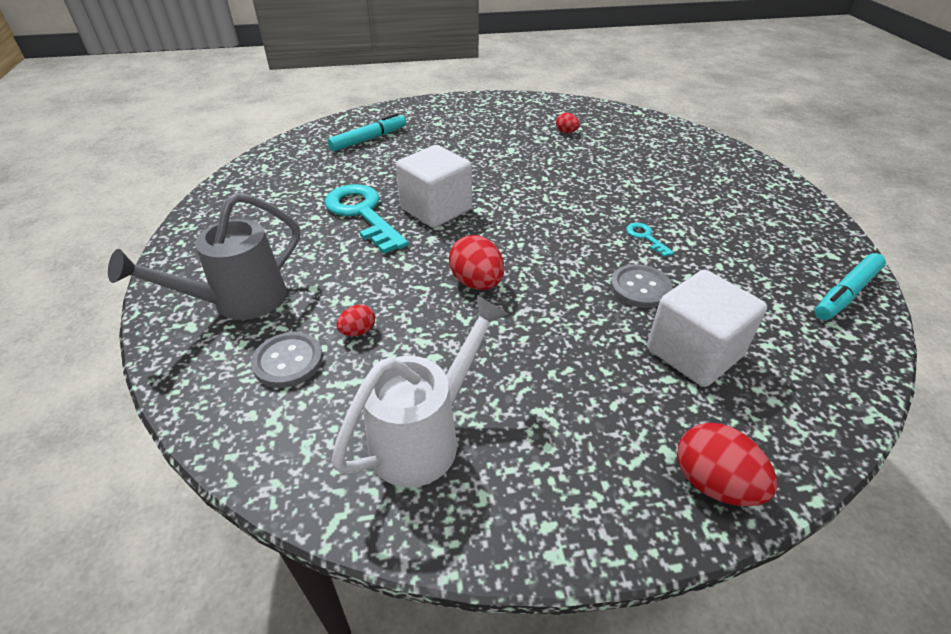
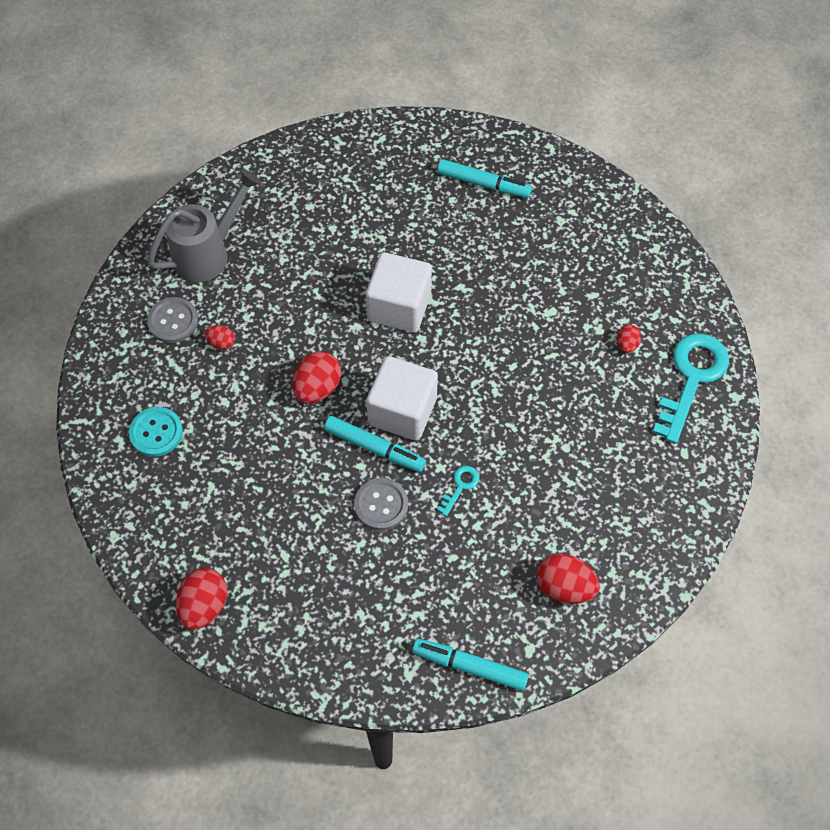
camera: 60 degrees right, 20 degrees up
(239, 302) = (208, 253): grey watering can -> grey watering can turned 120 degrees clockwise
(362, 214) = (357, 258): turquoise key -> turquoise key (691, 379)
(424, 437) = (156, 432): white watering can -> turquoise button
(572, 270) = (374, 448): none -> turquoise marker
(694, 352) = (322, 565): white cube -> white cube (402, 411)
(772, 219) = (564, 587): none -> red egg

